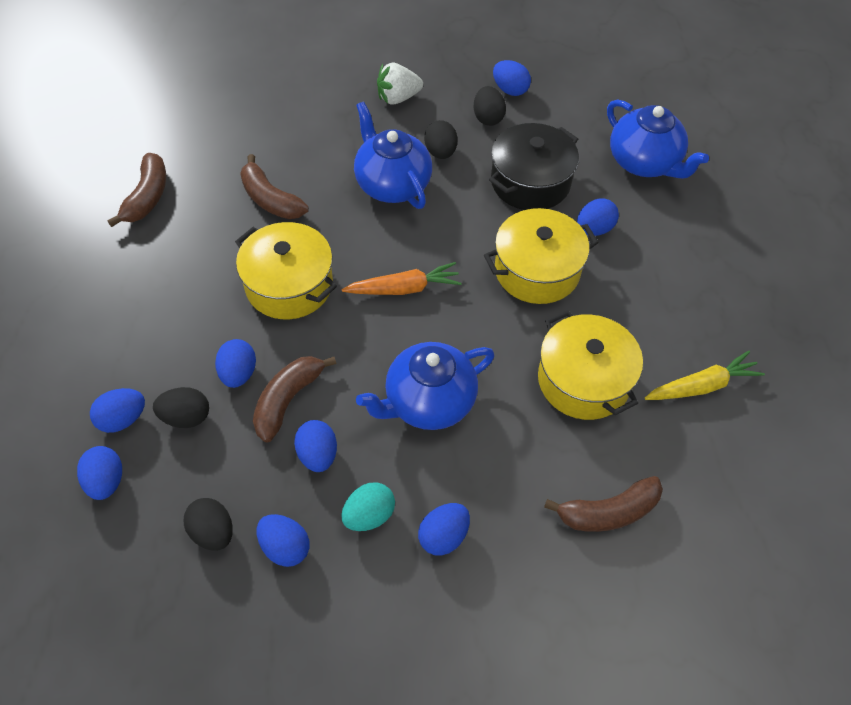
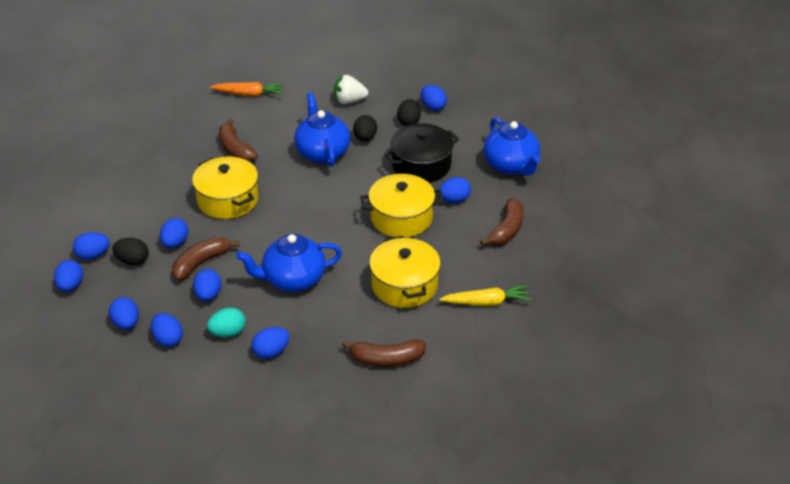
camera: 15 degrees right, 15 degrees down
(147, 197) = (154, 136): brown banana -> brown banana (506, 230)
(213, 532) = (126, 323): black egg -> blue egg
(404, 288) = (304, 214): orange carrot -> orange carrot (249, 94)

